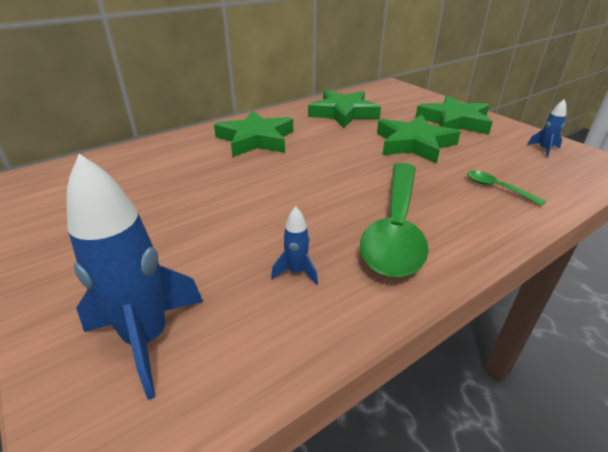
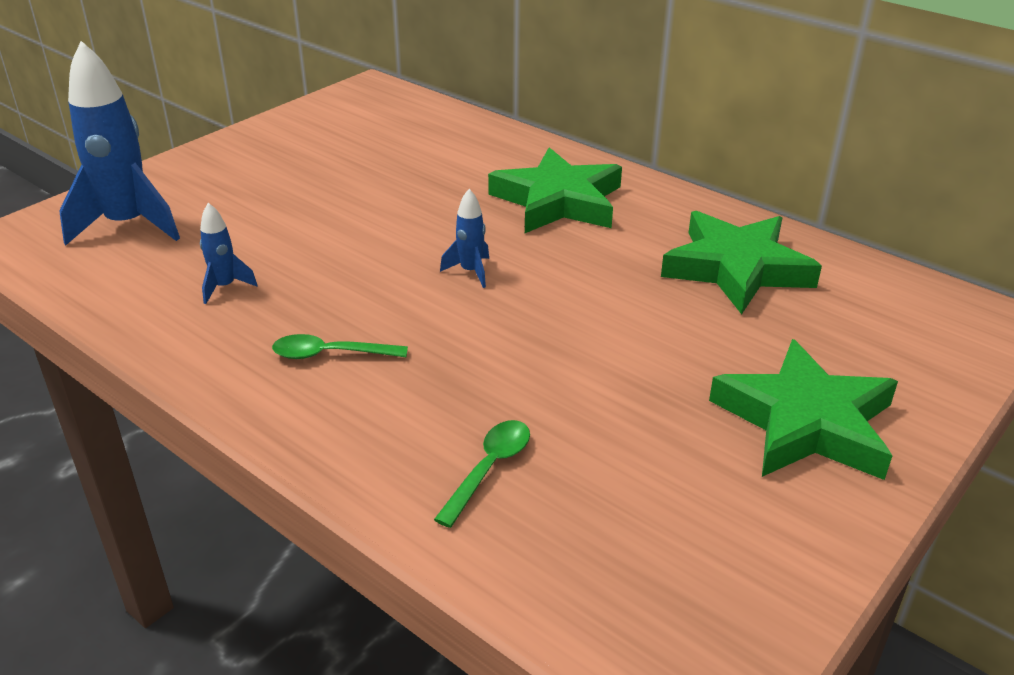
camera: 75 degrees right, 0 degrees up
(396, 227) = (331, 354): green spoon -> green spoon, size x0.42
(414, 144) = (636, 364): green star -> none
(544, 150) = (721, 569): blue rocket -> blue rocket (470, 272)

